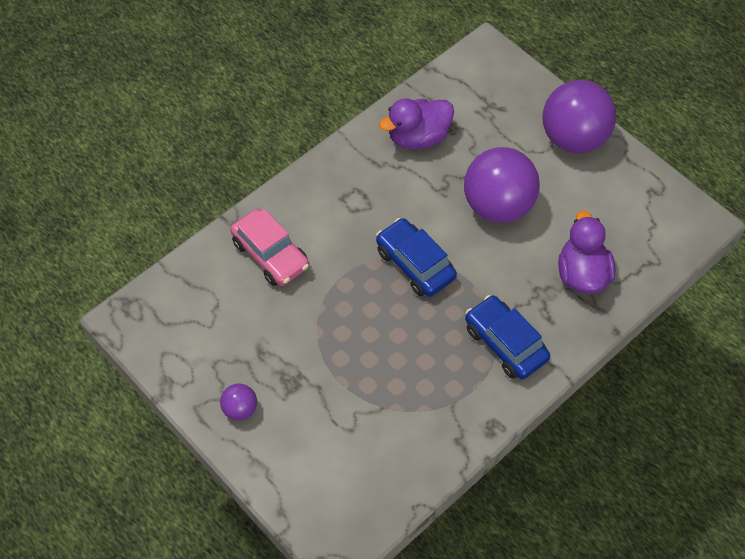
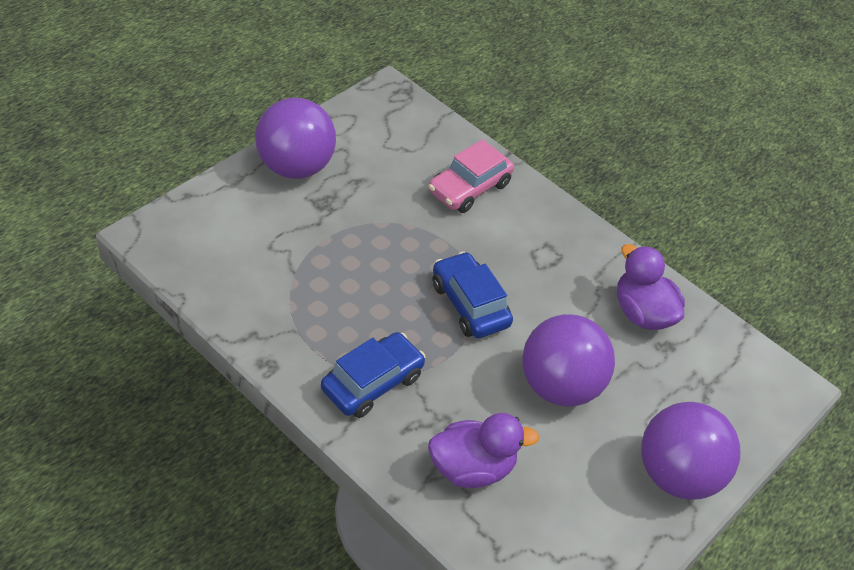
camera: 80 degrees right, 10 degrees down
(240, 409) = (295, 167): purple ball -> purple ball, size x2.23
(415, 264) = (469, 304): blue car -> blue car turned 75 degrees counterclockwise

